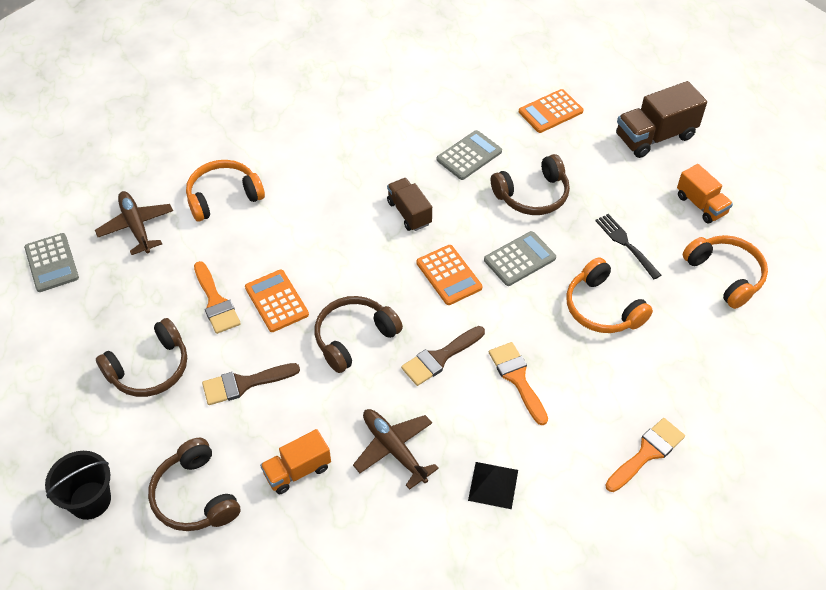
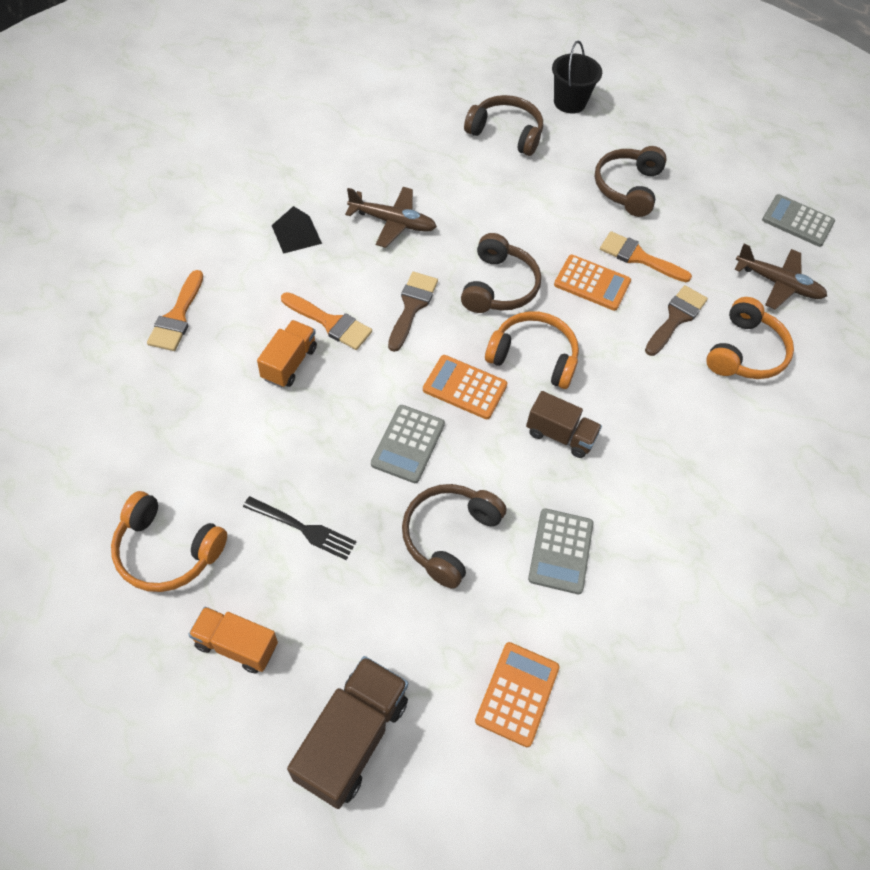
camera: 140 degrees right, 5 degrees up
(244, 384) = (549, 211): brown brush -> brown brush (676, 318)
(297, 470) = (452, 177): orange truck -> orange truck (289, 363)
(602, 308) = (289, 433): orange headphones -> orange headphones (533, 356)

